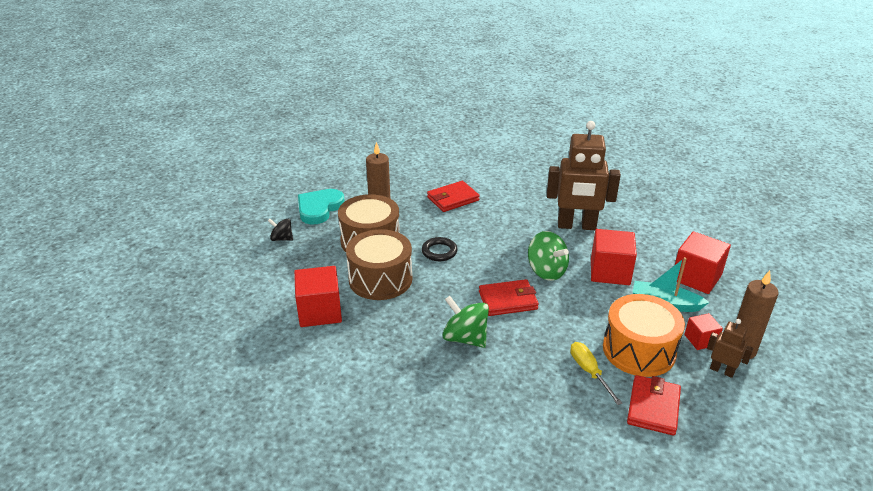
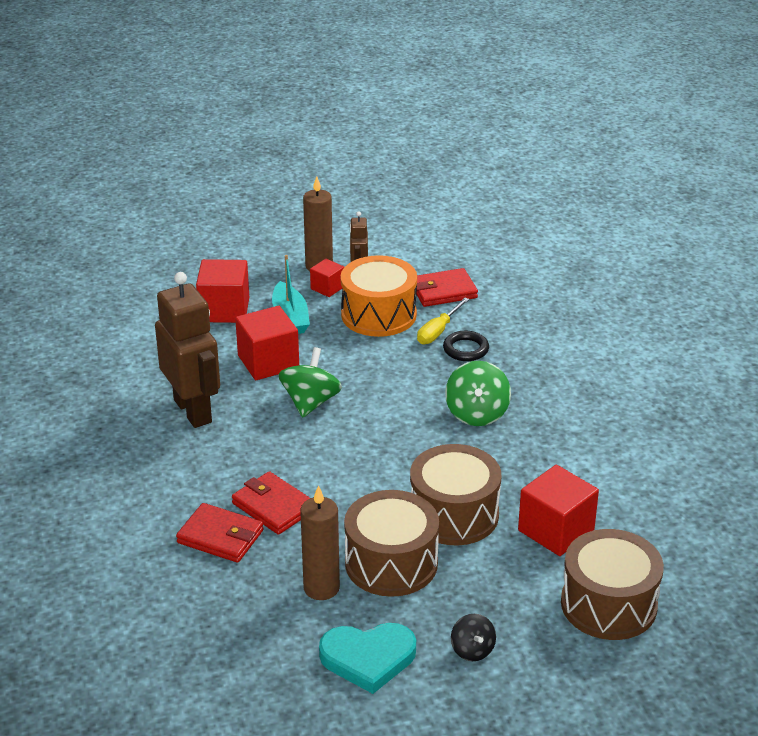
camera: 125 degrees left, 0 degrees up
(244, 299) = (608, 604): none -> brown drum
(439, 252) = (354, 494): black ring -> black ring (465, 349)
(508, 300) = (389, 409): red wallet -> red wallet (274, 506)

